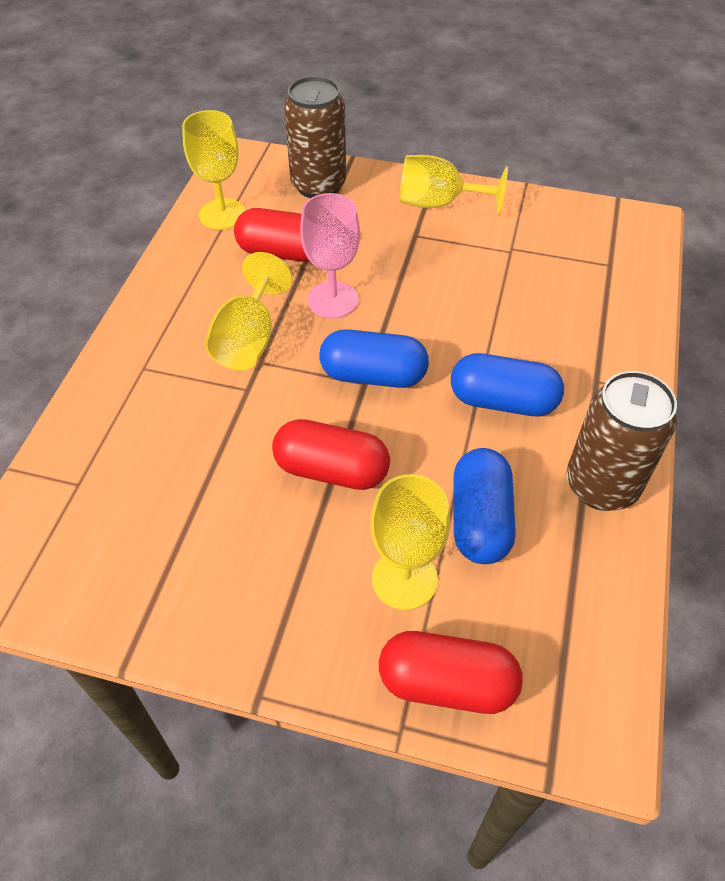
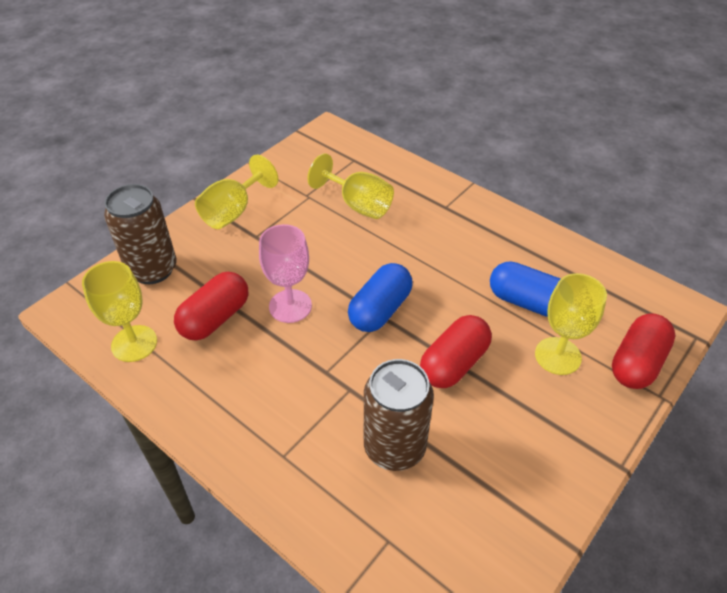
camera: 65 degrees left, 5 degrees down
(248, 339) = (298, 372): yellow goblet -> yellow goblet (358, 205)
(503, 401) = (439, 254): blue capsule -> none
(601, 485) = (524, 239): brown can -> brown can (394, 447)

